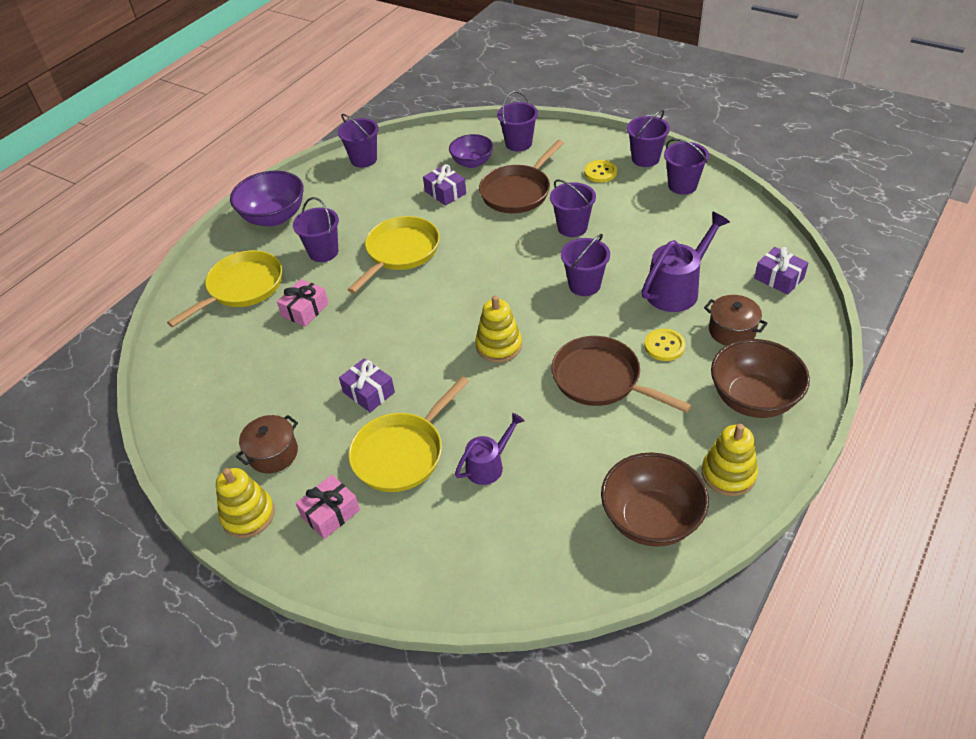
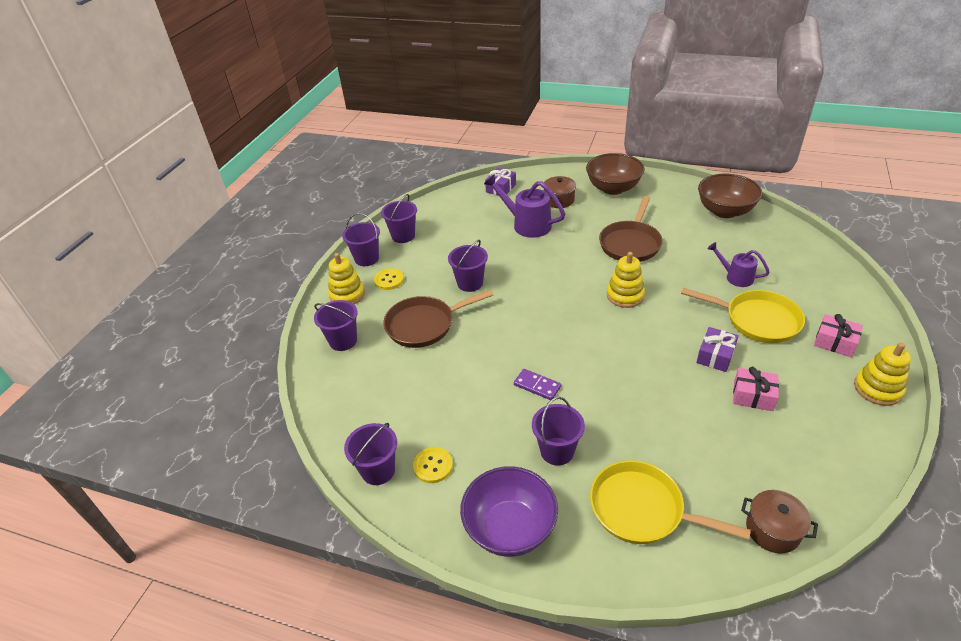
camera: 105 degrees left, 5 degrees down
(273, 454) = (815, 395): brown pot -> brown pot (772, 530)
(305, 310) = (647, 435): pink gift -> pink gift (753, 396)
(400, 252) = (537, 386): yellow pan -> purple domino
(445, 192) = (434, 377): purple gift -> none
(472, 162) = (379, 368): purple bowl -> none
(518, 191) = (424, 325): brown pan -> brown pan turned 135 degrees clockwise
(584, 285) = (539, 265): purple bucket -> none
(664, 346) = (585, 223): yellow button -> yellow button (433, 466)
(728, 474) = (674, 191): yellow stacking toy -> yellow stacking toy (347, 295)

